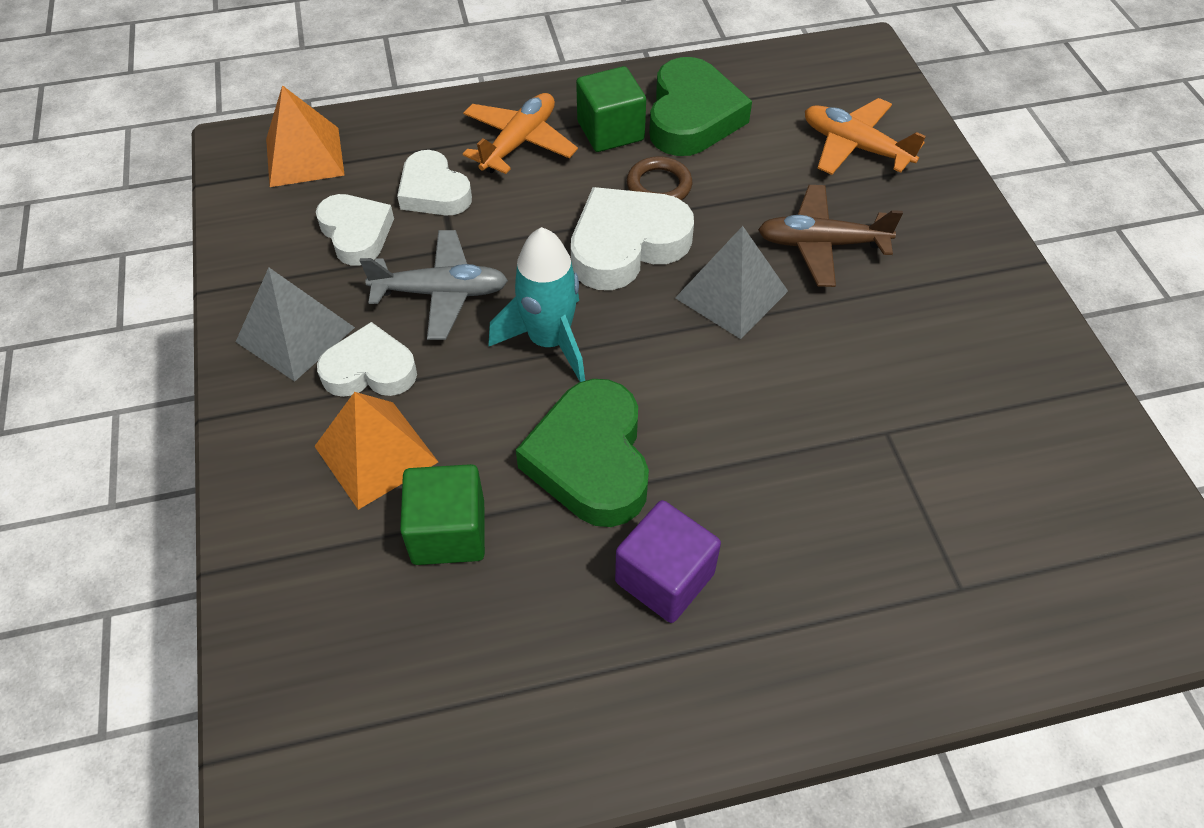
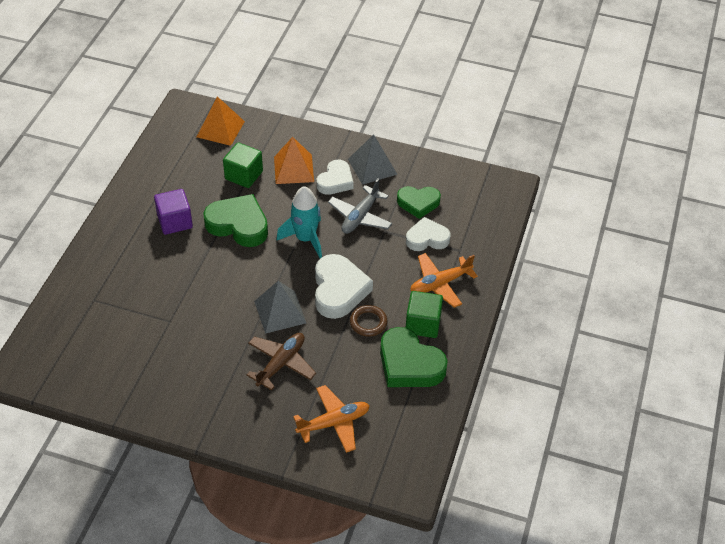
camera: 120 degrees right, 5 degrees down
(304, 156) = (485, 203): orange pyramid -> orange pyramid (220, 129)
(356, 233) = (418, 203): white heart -> green heart
(519, 142) = (440, 284): orange plane -> orange plane turned 90 degrees clockwise

